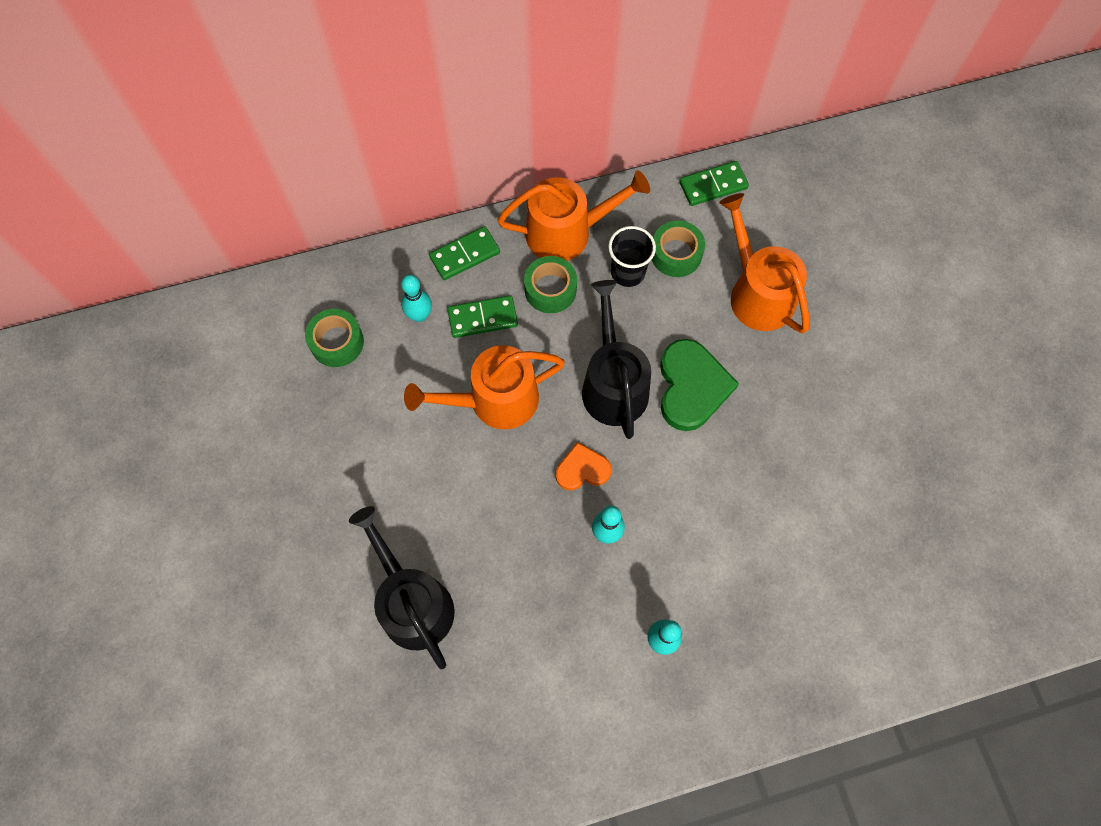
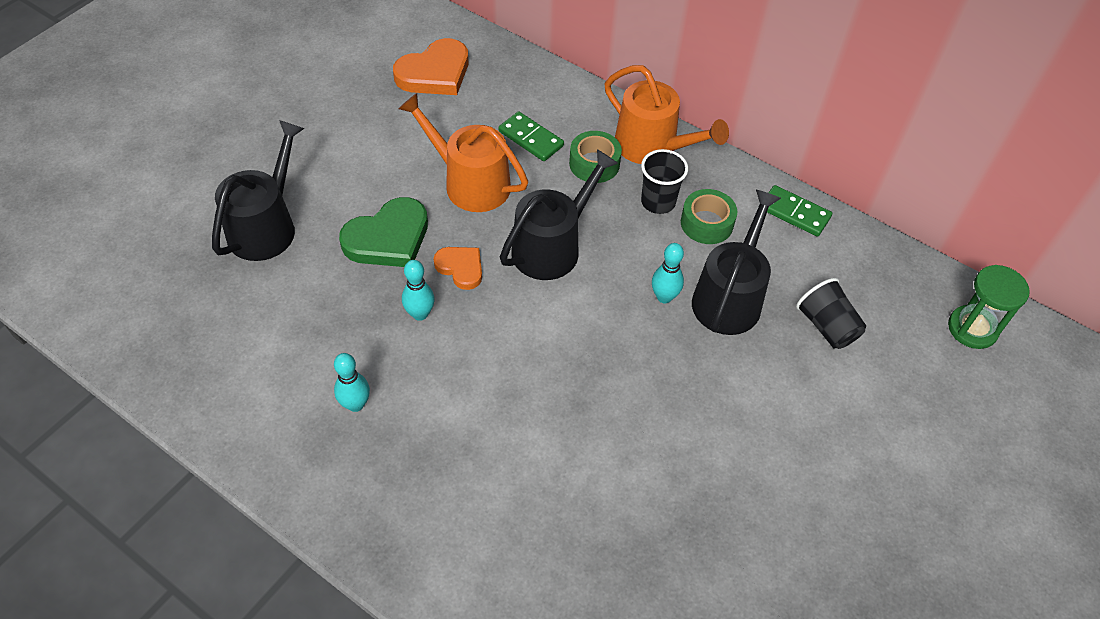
camera: 50 degrees right, 15 degrees down
(337, 342) = (435, 73): green tape -> orange heart
(419, 315) = (498, 103): turquoise bowling pin -> turquoise bowling pin (664, 297)
(465, 255) = (572, 100): green domino -> none
(691, 387) = (598, 300): green heart -> green heart (388, 238)
(757, 293) = (729, 297): orange watering can -> black watering can
(829, 248) = (826, 326): none -> black cup
(897, 158) = (972, 328): none -> green hourglass

